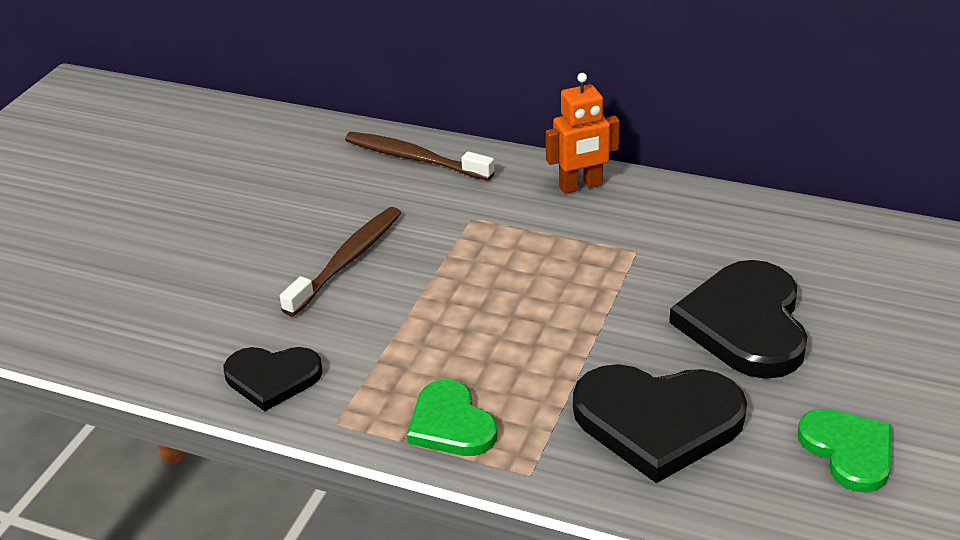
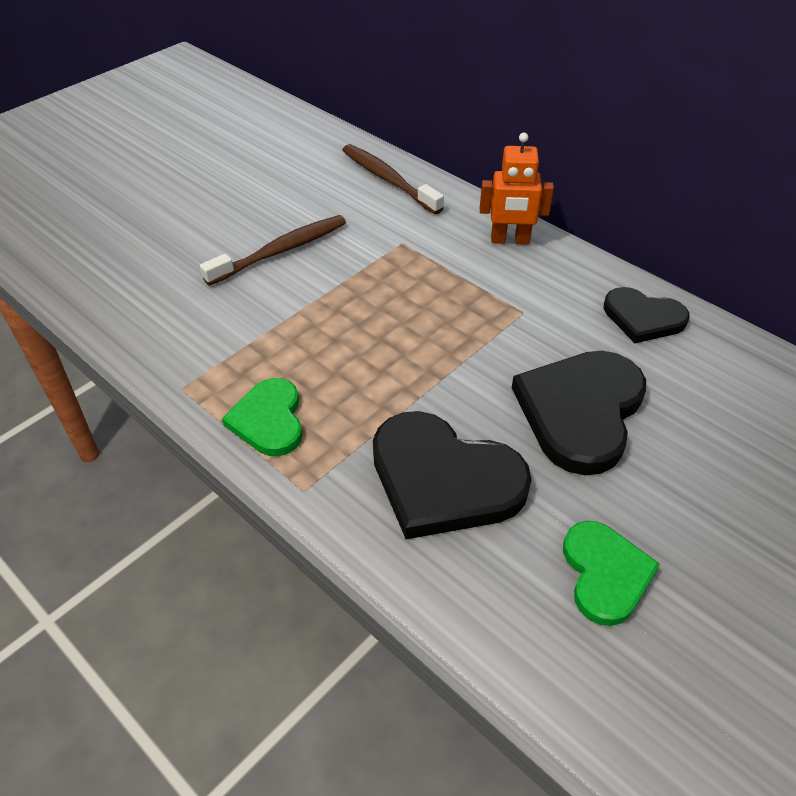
camera: 20 degrees right, 10 degrees up
(272, 378) = (160, 332): black heart -> black heart (643, 318)

